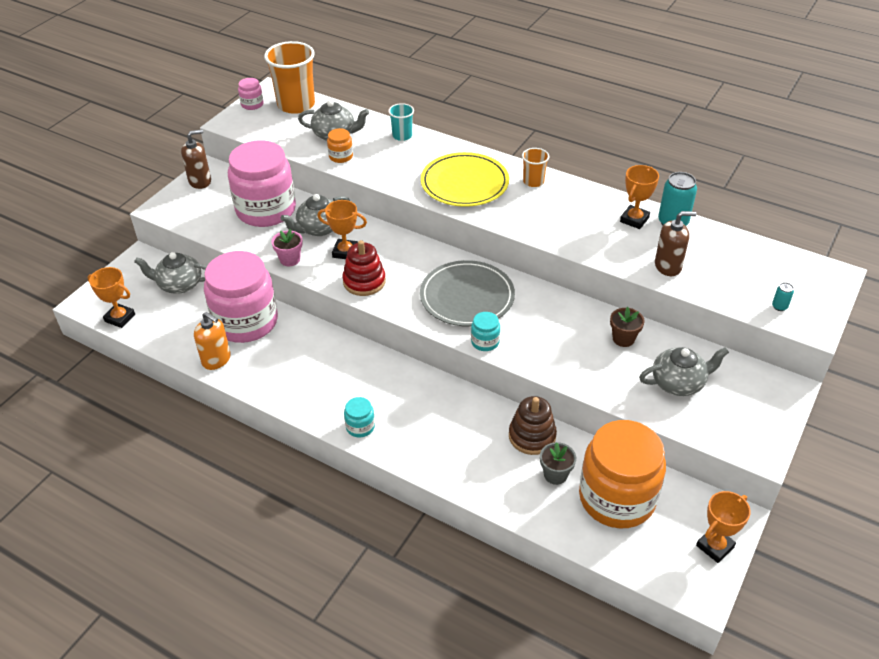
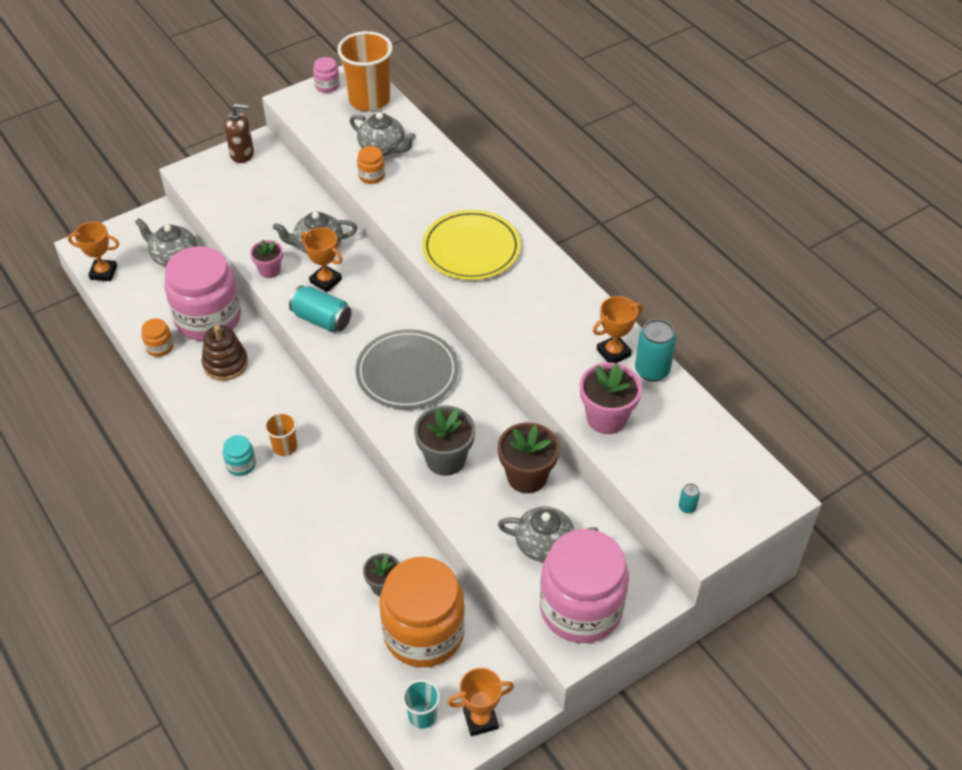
camera: 25 degrees right, 5 degrees up
(120, 318) = (103, 272): orange trophy -> orange trophy turned 45 degrees counterclockwise
(216, 359) = (159, 347): orange soap dispenser -> orange jar
(266, 210) = (282, 208): pink jar -> pink jar (581, 608)
(364, 281) = (322, 319): red stacking toy -> turquoise can
(402, 136) = (448, 171): turquoise cup -> turquoise cup (422, 715)
(485, 342) = (390, 427): turquoise jar -> none
(532, 436) = (389, 539): brown stacking toy -> brown stacking toy (225, 364)
(533, 181) = (542, 271): orange cup -> orange cup (285, 447)
(549, 350) = (445, 459): none -> grey flower pot
(623, 339) = (527, 477): brown flower pot -> brown flower pot, size x1.64
(668, 266) = (606, 418): brown soap dispenser -> pink flower pot

